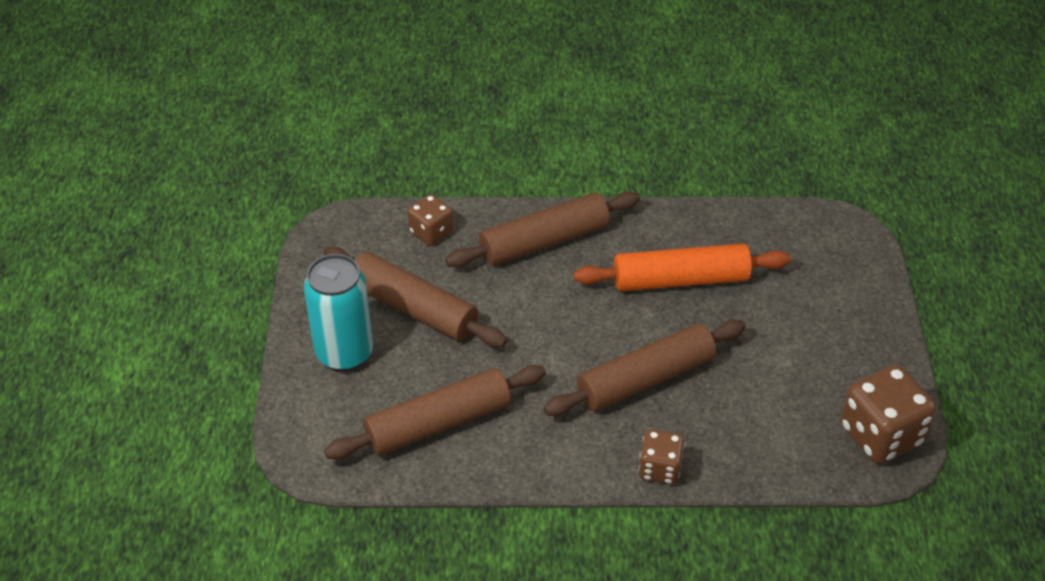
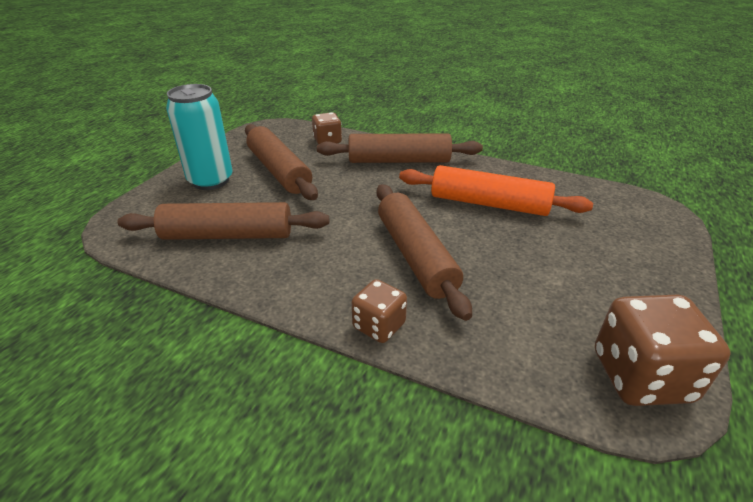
camera: 25 degrees right, 10 degrees down
(645, 379) = (415, 256): brown rolling pin -> brown rolling pin turned 75 degrees clockwise

